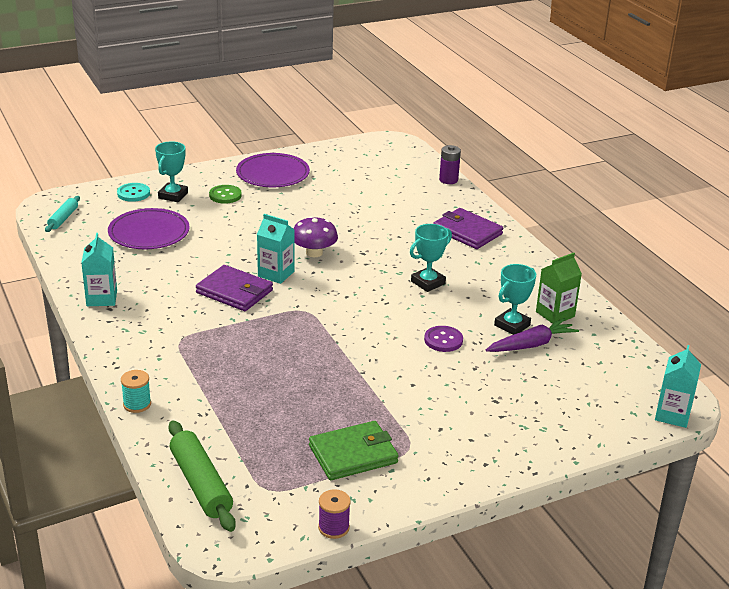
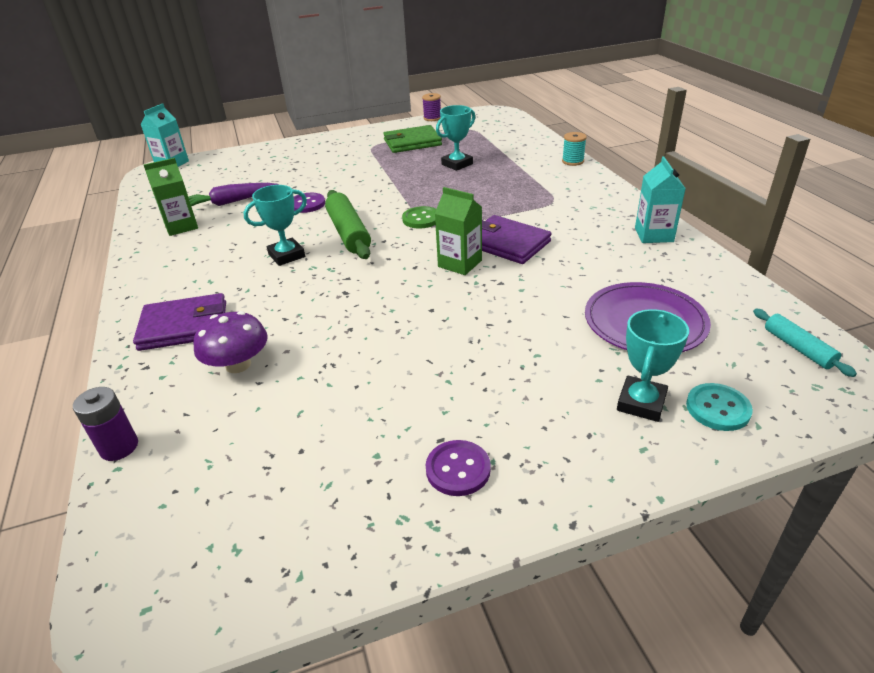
camera: 170 degrees left, 5 degrees up
(63, 218) = (798, 348): turquoise rolling pin -> turquoise rolling pin turned 45 degrees counterclockwise
(200, 484) = (513, 129): green rolling pin -> green rolling pin (349, 233)
(225, 195) = (545, 403): green button -> green button (421, 219)
(273, 174) = (458, 469): purple plate -> purple button
(276, 274) = (460, 263): turquoise carton -> green carton
(314, 253) = (408, 292): purple mushroom -> purple mushroom (238, 364)
(467, 232) = (184, 326): purple wallet -> purple wallet turned 60 degrees counterclockwise
(512, 325) = (233, 216): turquoise trophy -> turquoise trophy (457, 164)

